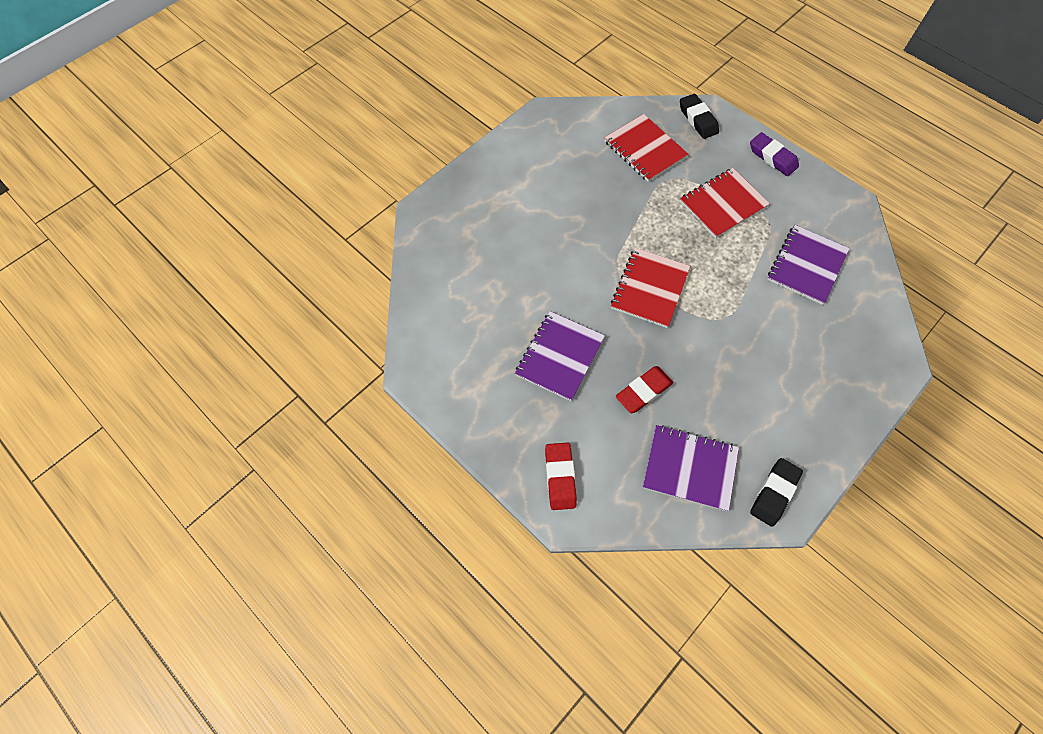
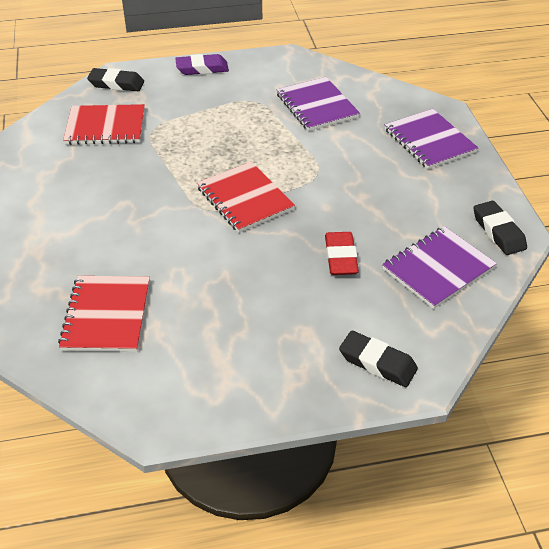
camera: 55 degrees left, 20 degrees down
(560, 356) = (252, 294): purple notebook -> purple notebook (429, 141)
(560, 477) = (377, 362): red eraser -> black eraser
(723, 204) = (213, 115): red notebook -> red notebook (107, 315)

